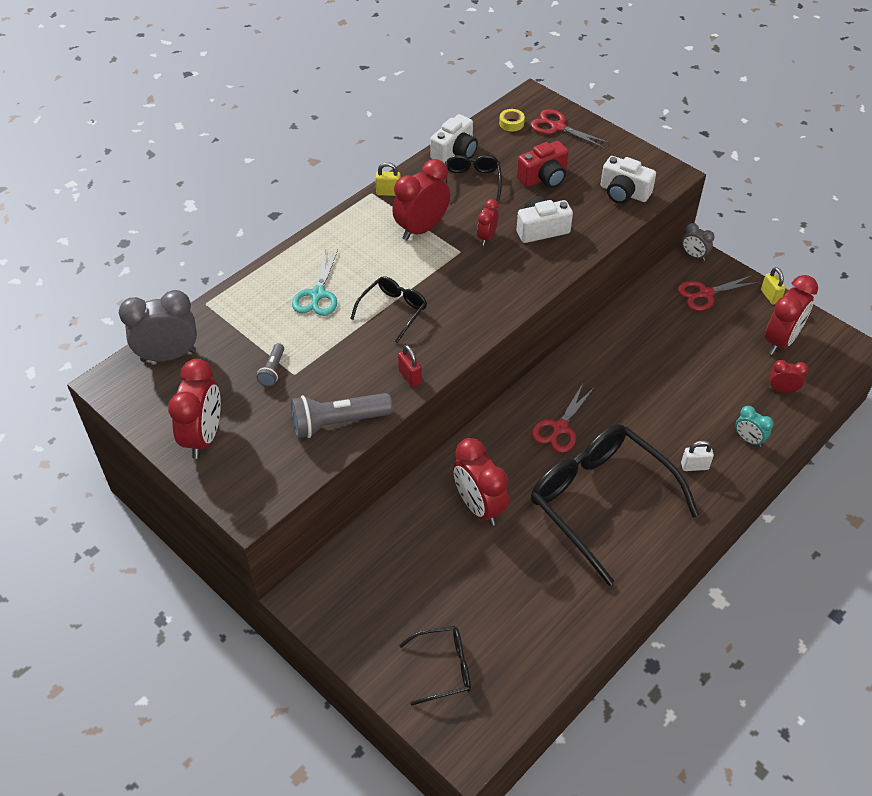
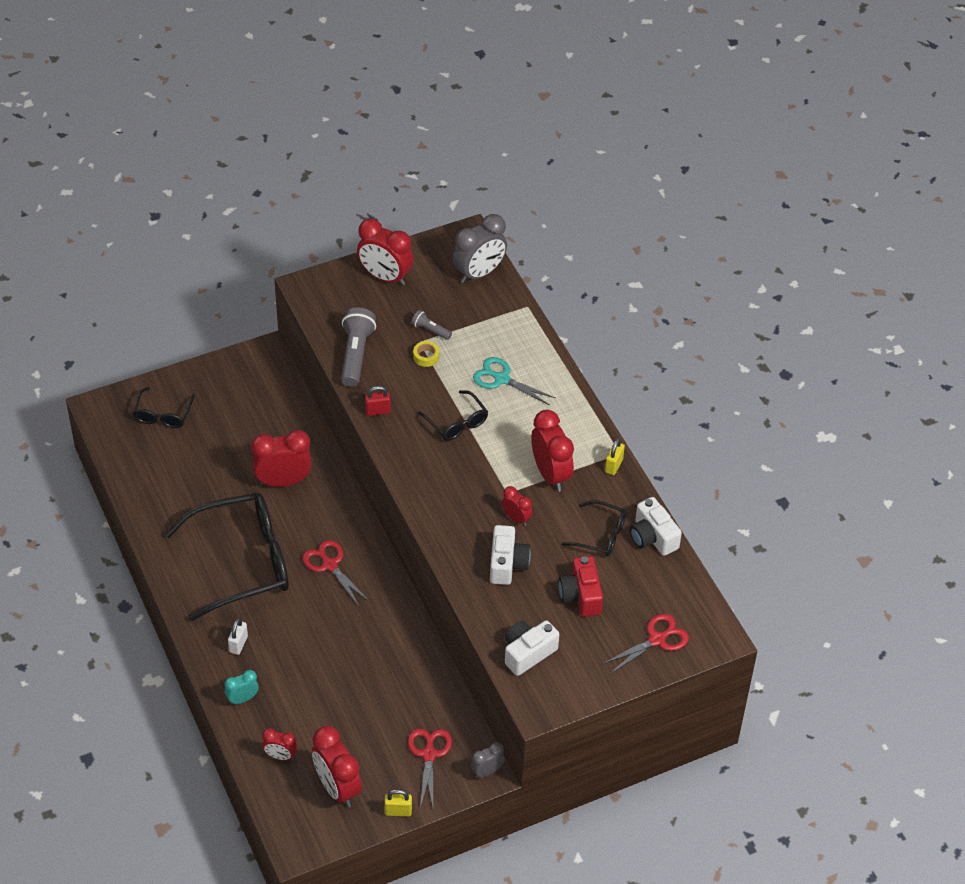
camera: 110 degrees right, 0 degrees up
(168, 356) = (479, 273): grey clock -> grey clock turned 45 degrees clockwise
(511, 123) = (680, 601): yellow tape -> yellow tape (426, 356)
(782, 390) = (280, 756): red clock -> red clock turned 75 degrees clockwise

